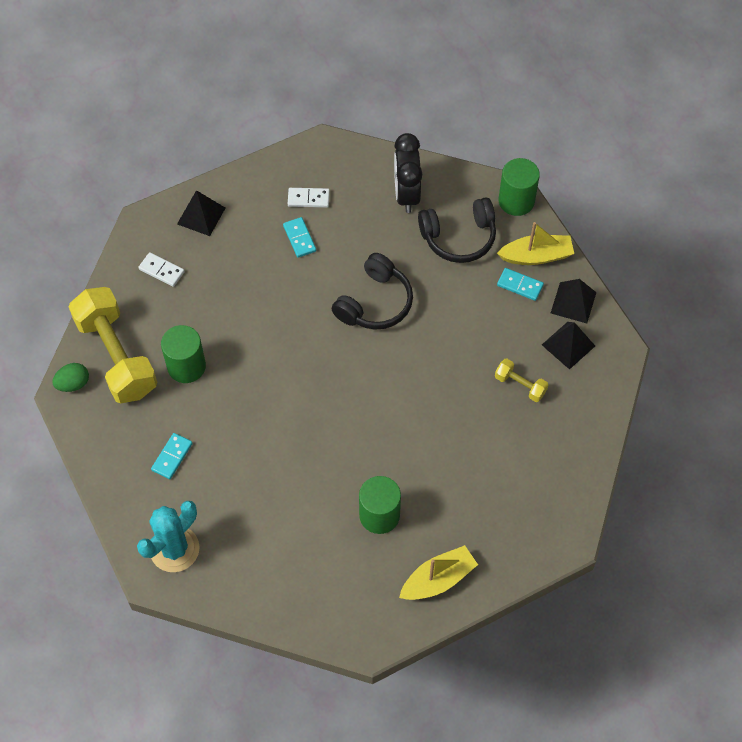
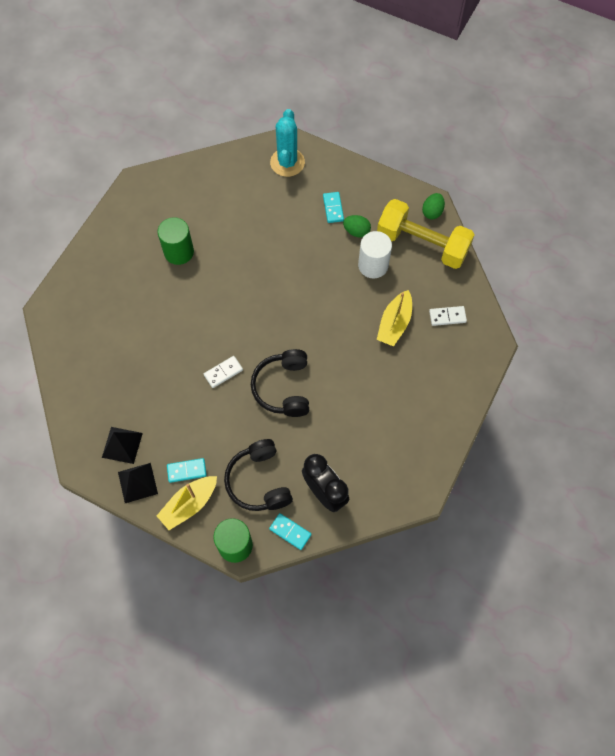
camera: 145 degrees right, 5 degrees up
(171, 414) = (356, 231): none -> green egg
(186, 366) = (373, 265): green cylinder -> white cylinder
(201, 216) = (458, 373): black pyramid -> none
(299, 238) = (374, 402): turquoise domino -> turquoise domino (290, 532)
(308, 199) = (394, 439): white domino -> white domino (223, 372)
(438, 579) = (117, 237): yellow boat -> yellow boat (394, 324)
(459, 237) = (259, 481): black headphones -> black headphones turned 60 degrees counterclockwise
(520, 385) = (139, 392): yellow dumbbell -> none

